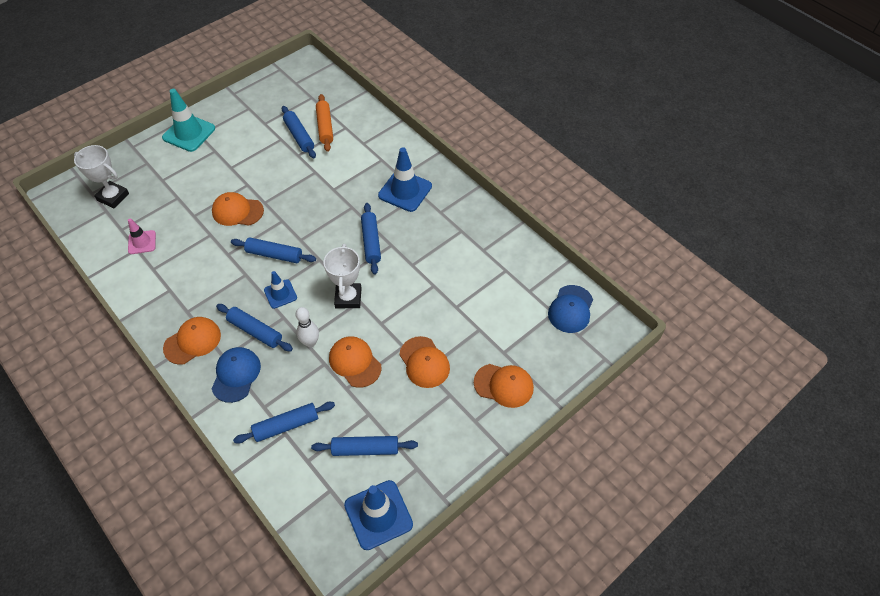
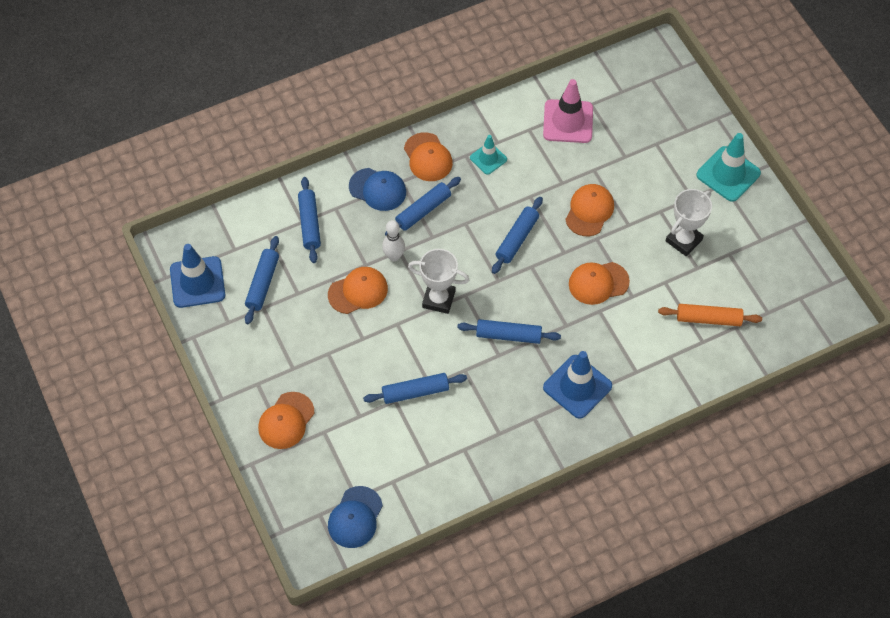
camera: 105 degrees right, 5 degrees up
(113, 197) = (641, 98): white trophy -> white trophy (683, 240)
(142, 242) = (568, 121): pink traffic cone -> pink traffic cone, size x1.71
(189, 293) = (488, 158): none -> turquoise traffic cone
(280, 294) = (462, 238): blue traffic cone -> none
(299, 136) = (698, 288): blue rolling pin -> blue rolling pin (415, 392)
(424, 362) = (337, 354): orange cap -> orange cap (598, 283)
(570, 309) = (355, 517): blue cap -> blue cap turned 105 degrees counterclockwise

